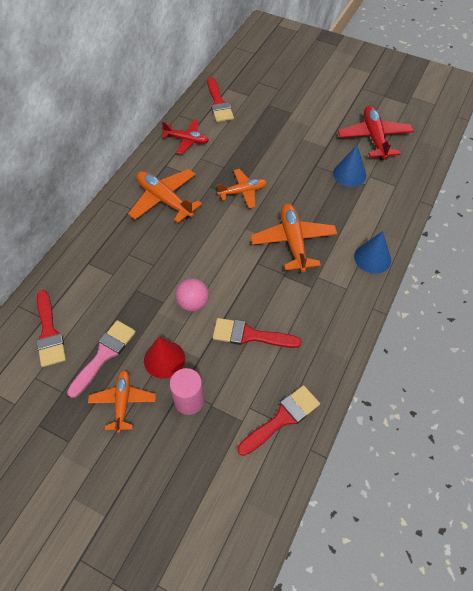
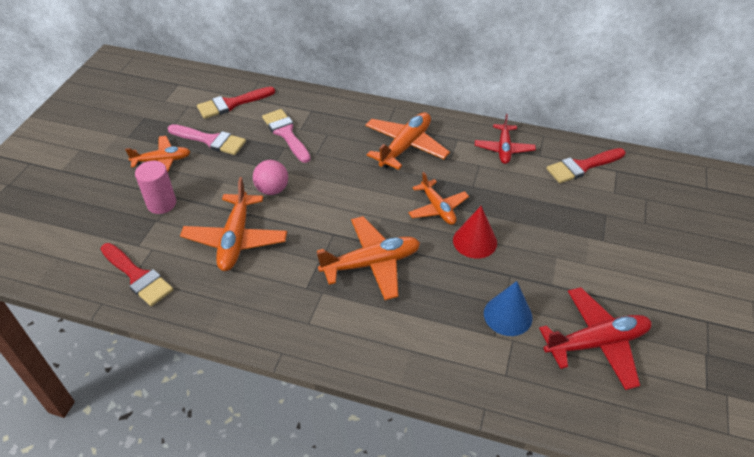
camera: 80 degrees right, 10 degrees down
(116, 287) = (286, 133): none -> pink brush
(164, 359) = (206, 179): red cone -> red cone (475, 241)
(250, 335) = (236, 239): red brush -> orange plane
(372, 258) = (361, 350): blue cone -> none

